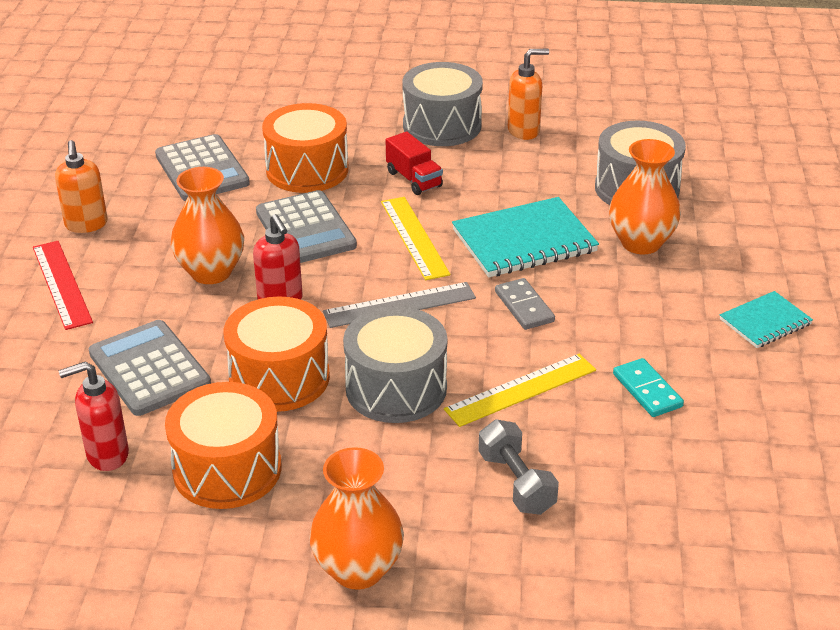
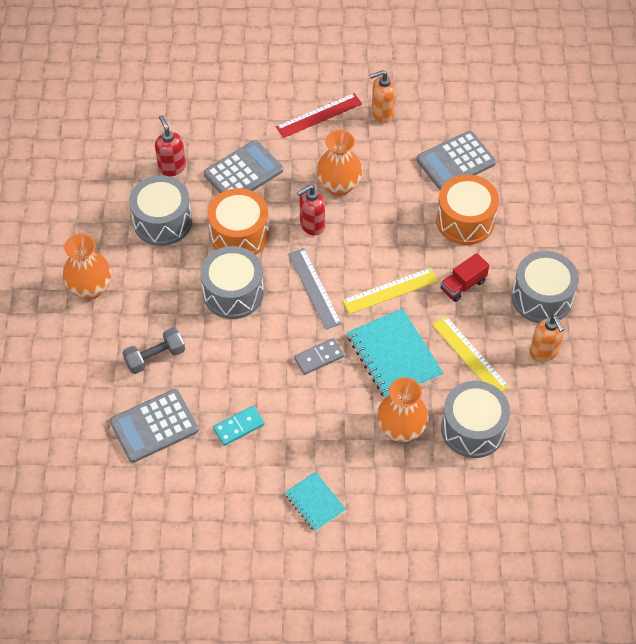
camera: 85 degrees right, 20 degrees up
(227, 469) = (162, 221): orange drum -> grey drum
(305, 229) = (392, 228): grey calculator -> grey calculator (154, 426)
(521, 390) = (235, 357): yellow ruler -> yellow ruler (469, 355)

